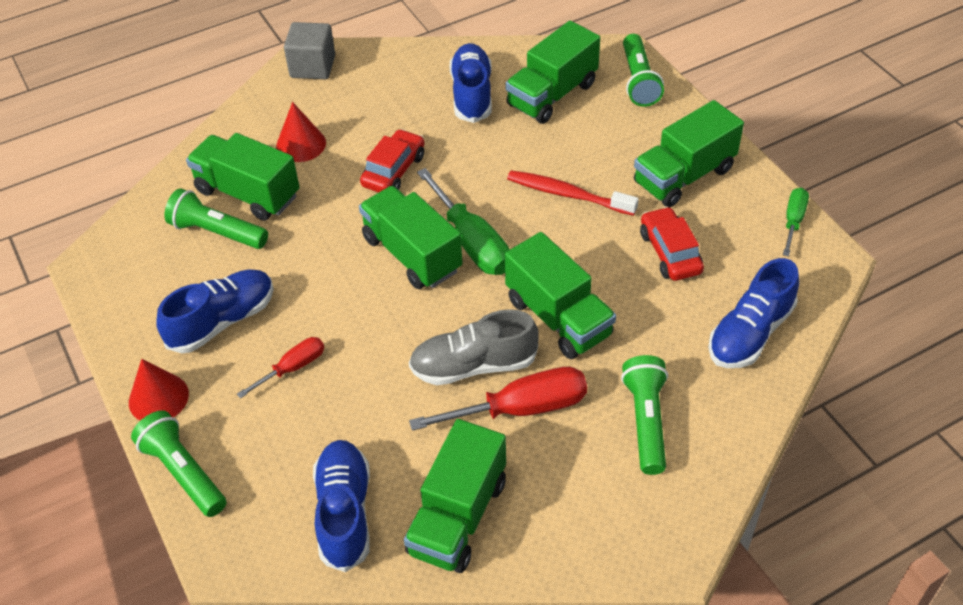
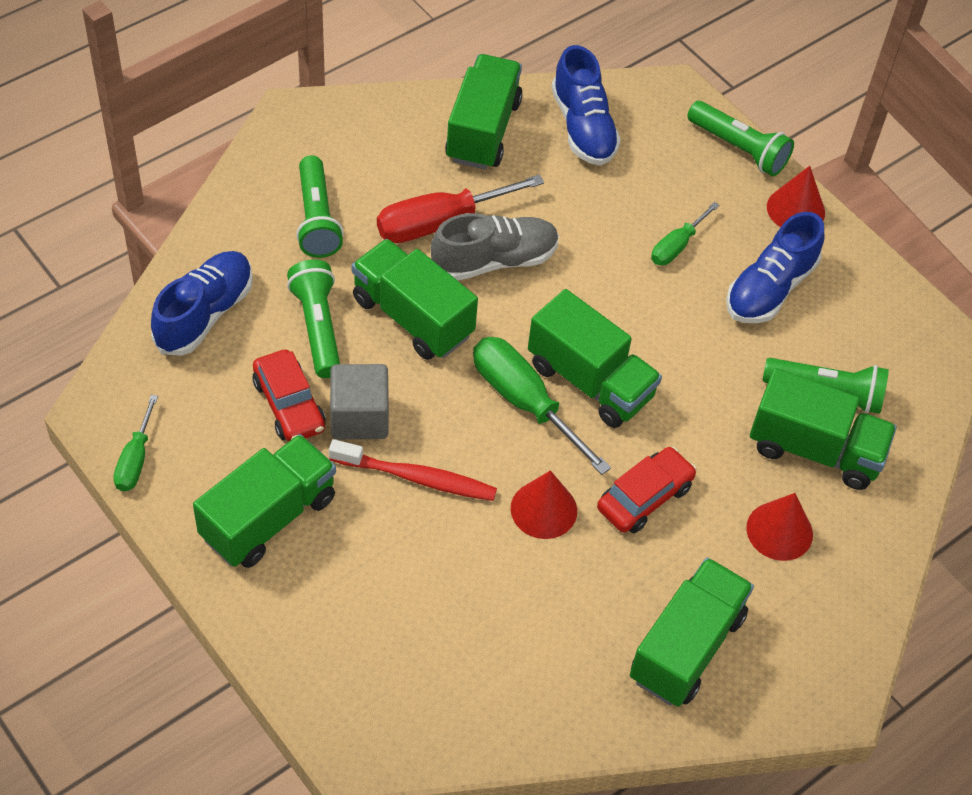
camera: 165 degrees right, 5 degrees up
(293, 368) = (676, 246): red screwdriver -> green screwdriver
(312, 67) = (818, 677): grey cube -> grey cube (359, 417)
(394, 171) = (644, 497): red car -> red car turned 150 degrees counterclockwise
(472, 94) = (571, 640): blue shoe -> none
(473, 168) = (543, 509): none -> red cone
(552, 95) = (455, 649): green truck -> green truck (686, 647)
(638, 81) = (330, 688): green flashlight -> green flashlight (318, 327)

